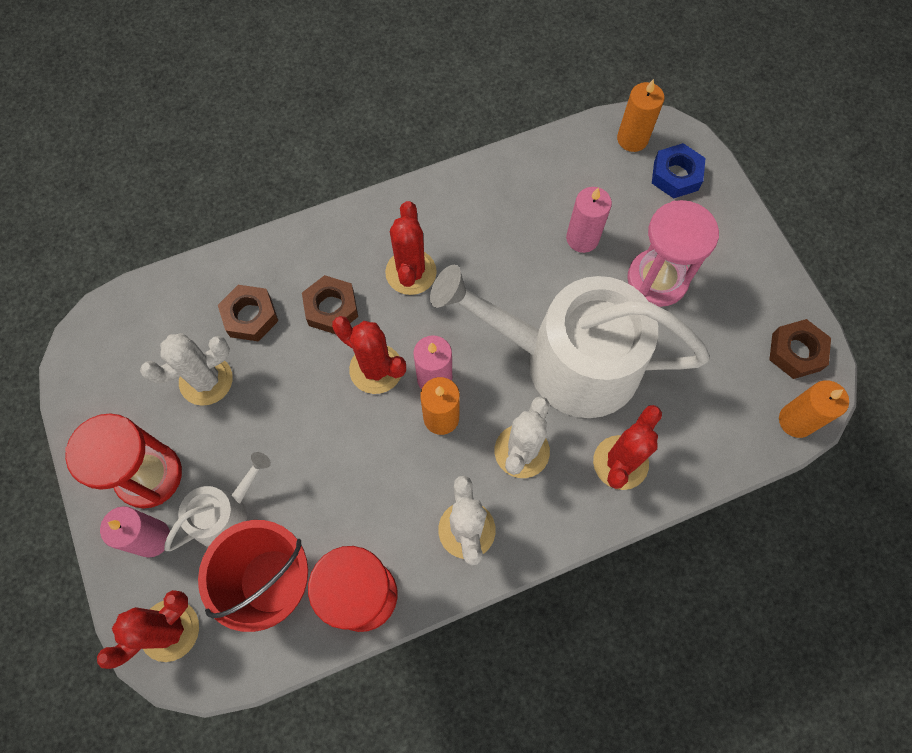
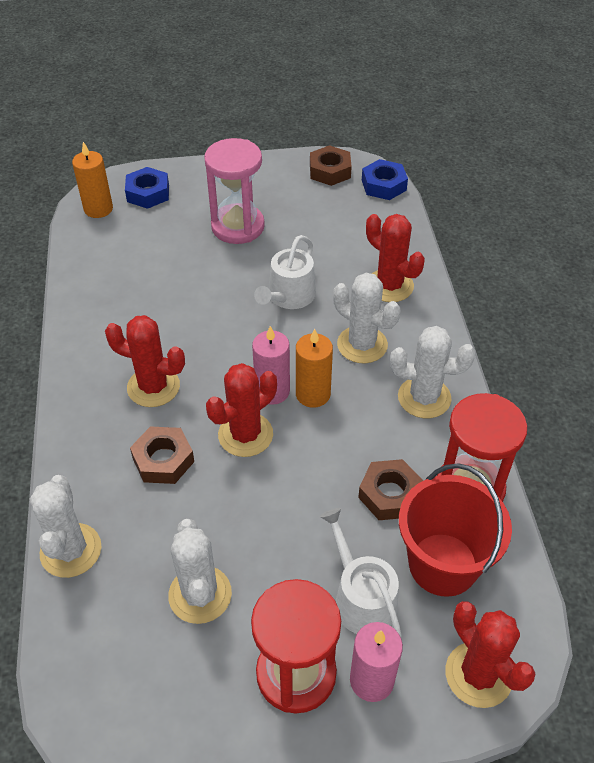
camera: 75 degrees left, 20 degrees down
(228, 269) = (71, 550): none -> white cactus
(250, 316) = (140, 537): brown nut -> brown nut (390, 494)
(568, 360) = (289, 296): white watering can -> white watering can, size x0.46
(582, 238) = (178, 261): pink candle -> none
(796, 420) = (383, 185): orange candle -> blue nut

